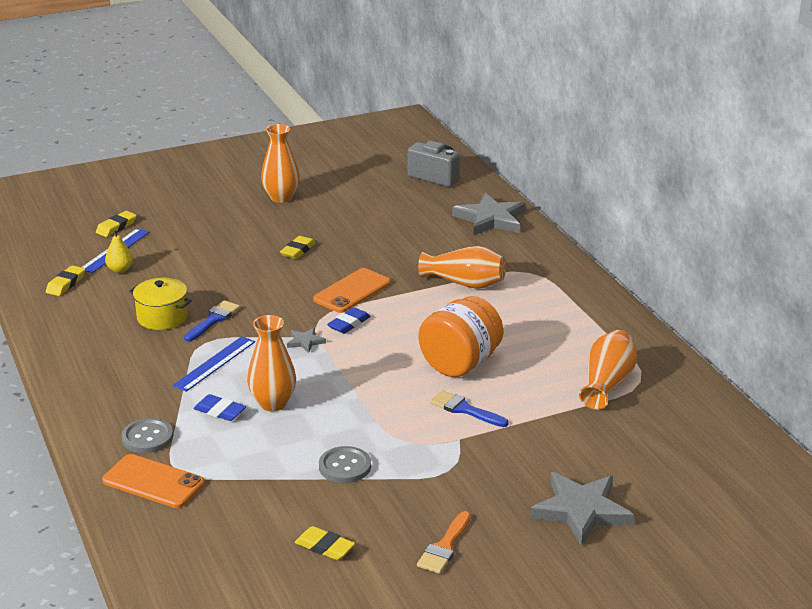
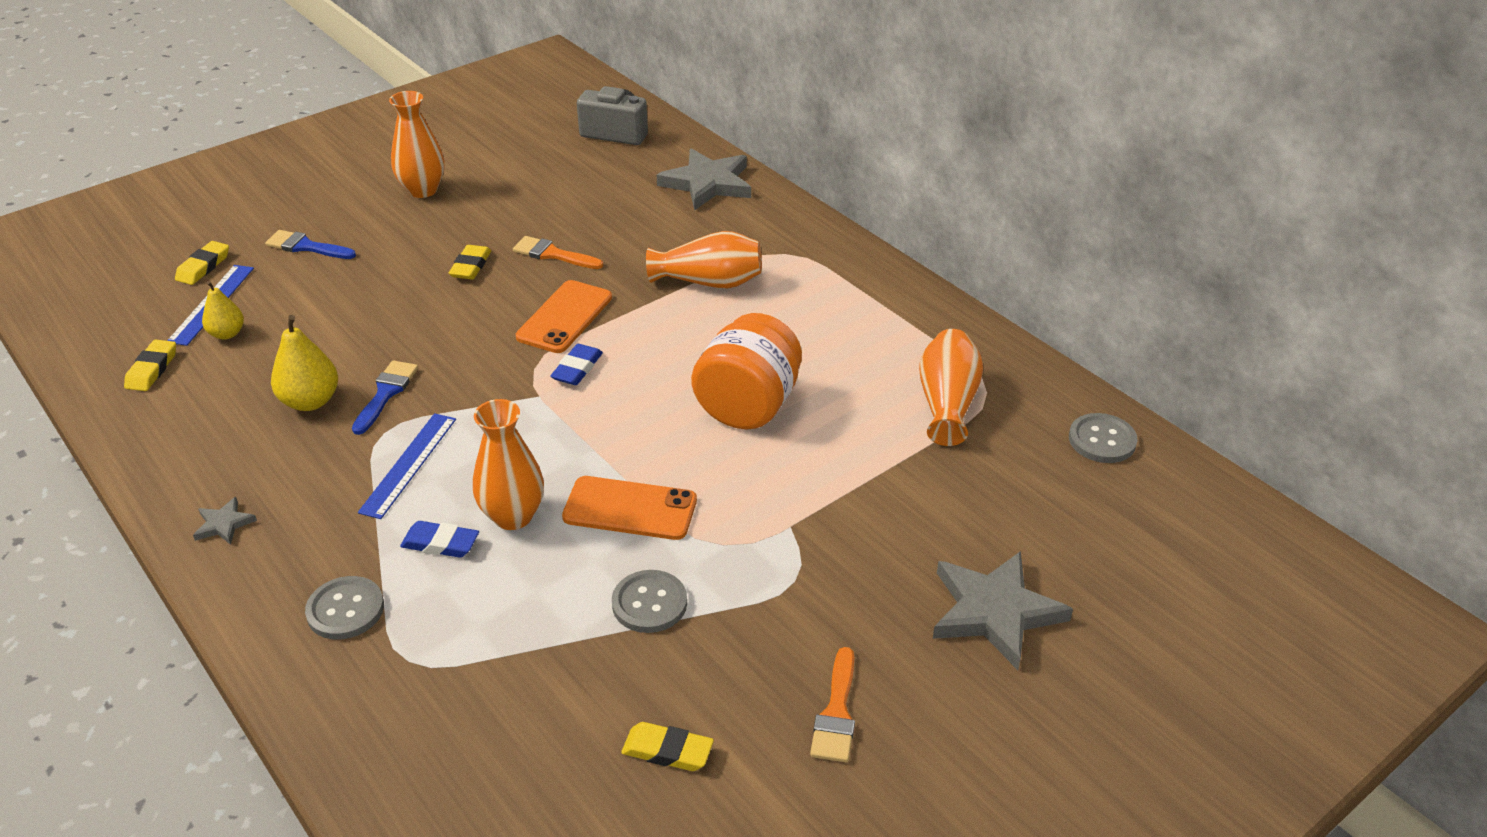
camera: 15 degrees left, 10 degrees up
(153, 482) = (377, 687): orange phone -> orange phone (630, 509)
(162, 317) = (310, 401): yellow pot -> yellow pear
(305, 342) = (526, 407): grey star -> grey star (224, 524)
(359, 251) = (553, 254): none -> orange brush
(465, 409) = (780, 477): blue brush -> blue brush (306, 247)
(713, 423) = (1102, 440): none -> grey button

